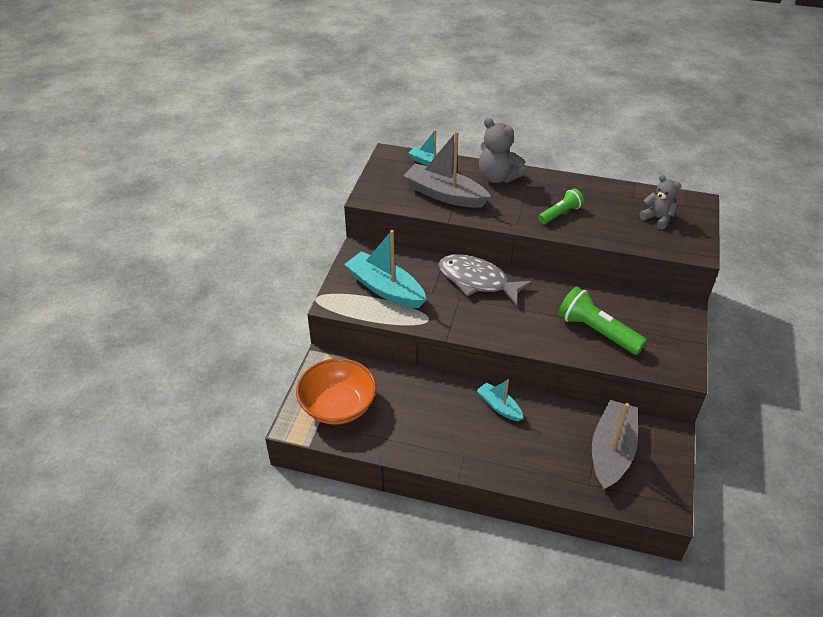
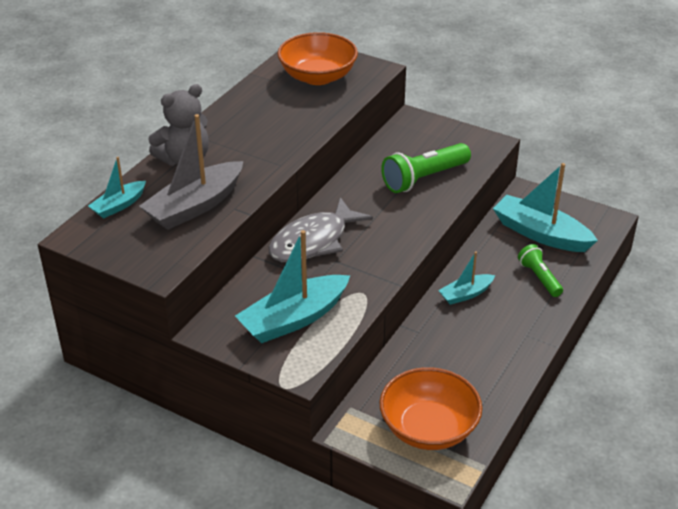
camera: 75 degrees left, 5 degrees down
(560, 213) = (278, 132): green flashlight -> green flashlight (539, 278)
(611, 451) = (540, 234): grey boat -> turquoise boat
(657, 218) = (318, 77): grey teddy bear -> orange bowl

